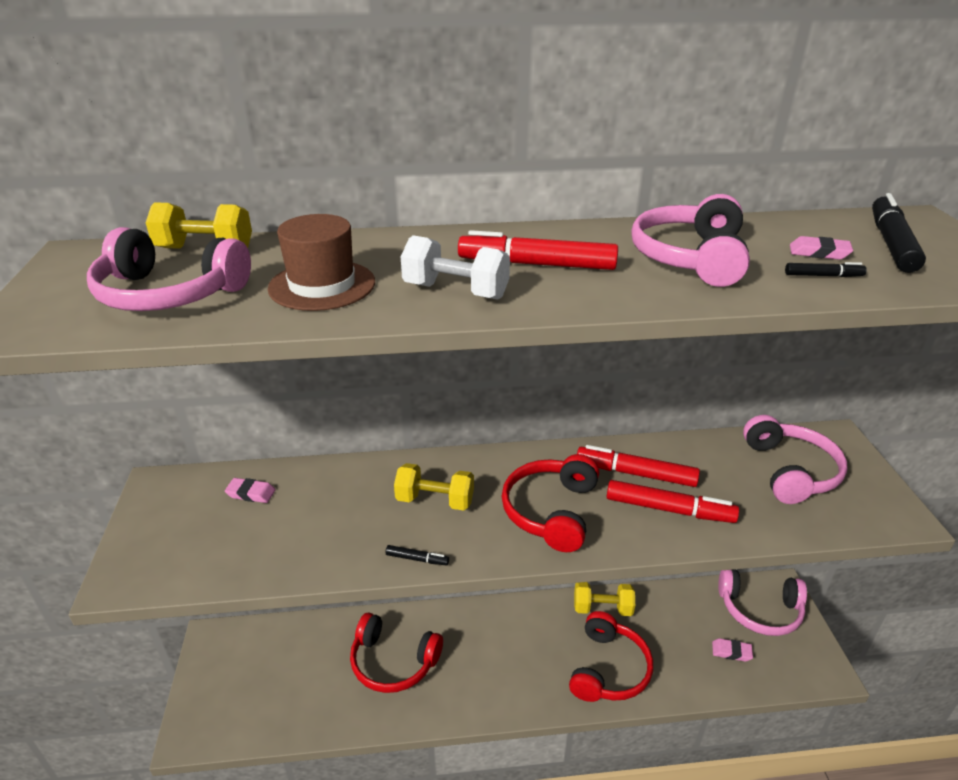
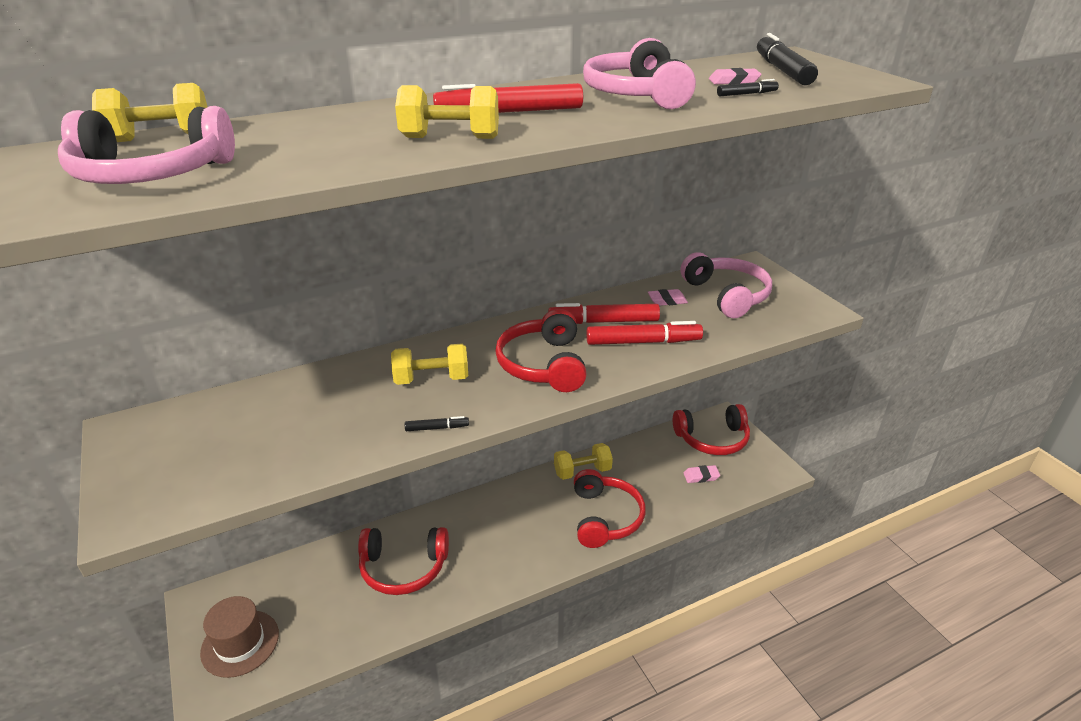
camera: 20 degrees left, 0 degrees up
(251, 493) = (236, 413): pink eraser -> pink eraser (667, 300)
(322, 285) = (314, 149): brown hat -> brown hat (240, 643)
(456, 291) = (450, 138): white dumbbell -> yellow dumbbell
(760, 610) = (712, 439): pink headphones -> red headphones

